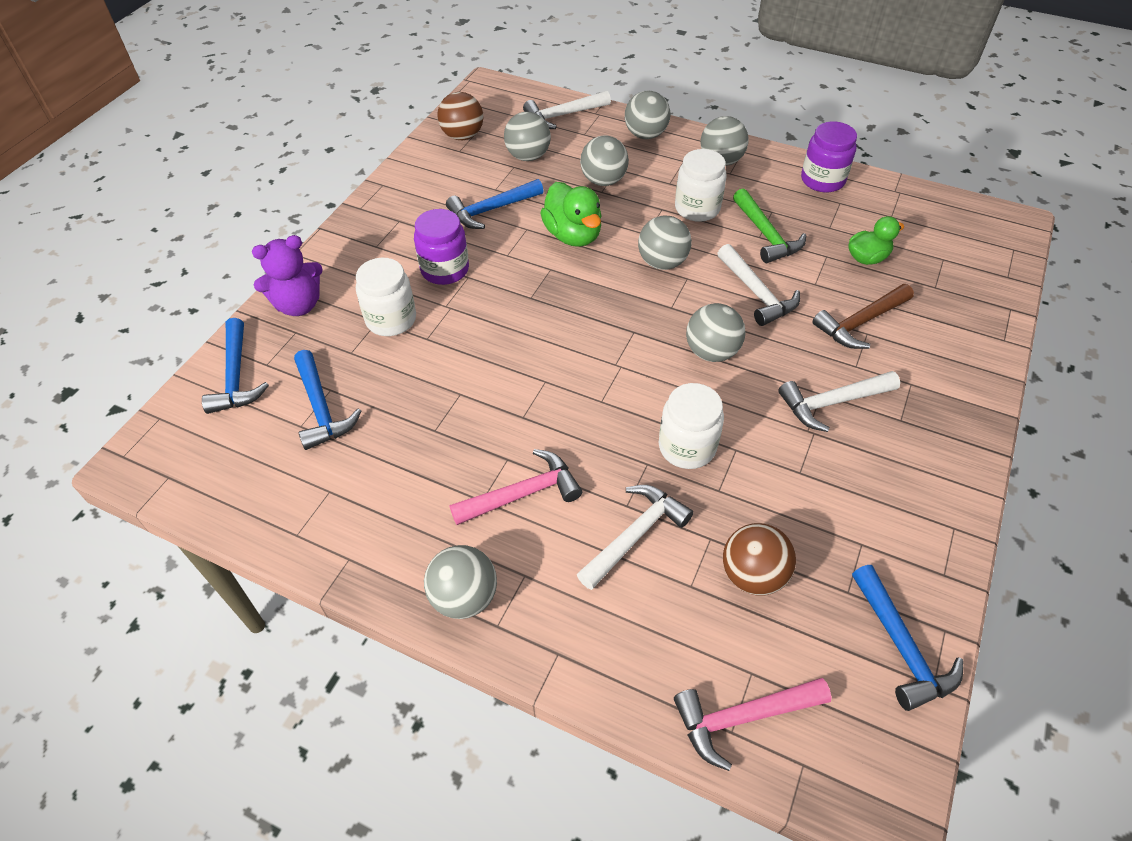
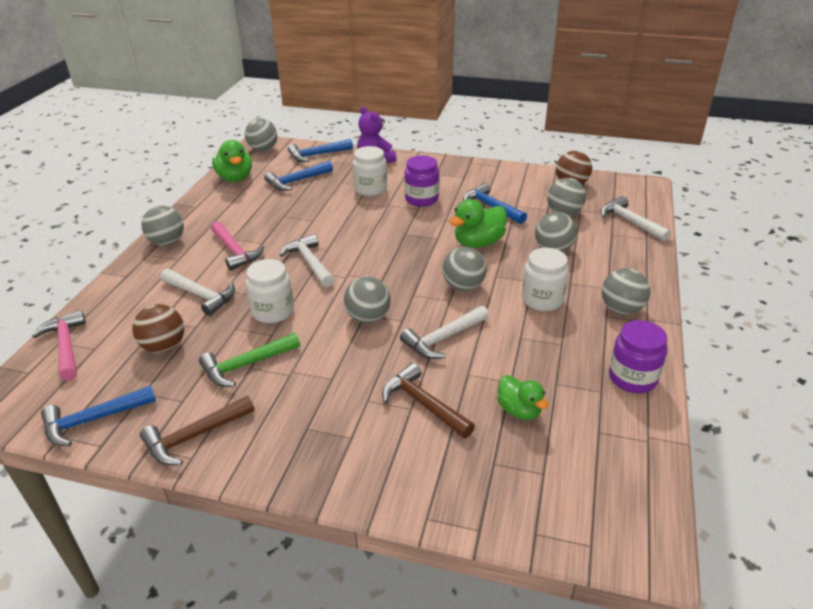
camera: 80 degrees right, 15 degrees down
(265, 499) = (235, 178): none -> green duck
(645, 135) = (632, 264): grey ball -> grey ball (263, 149)
(765, 235) = (524, 341): green hammer -> green hammer (246, 365)
(832, 402) = (322, 385): white hammer -> white hammer (310, 263)
(921, 526) = (195, 436): none -> brown hammer

